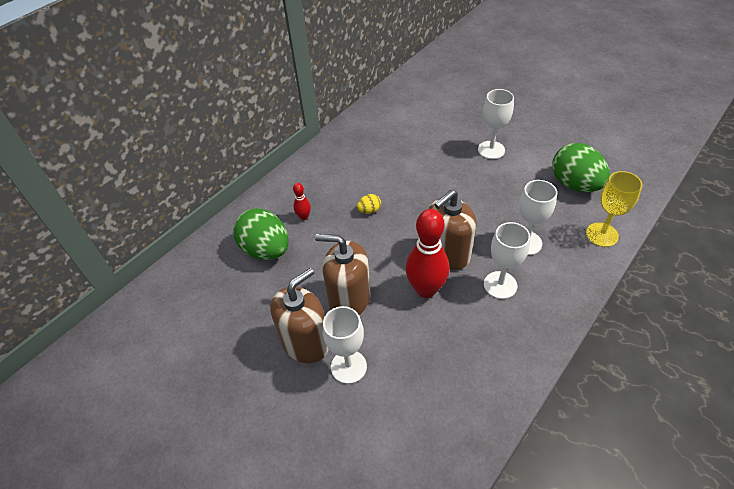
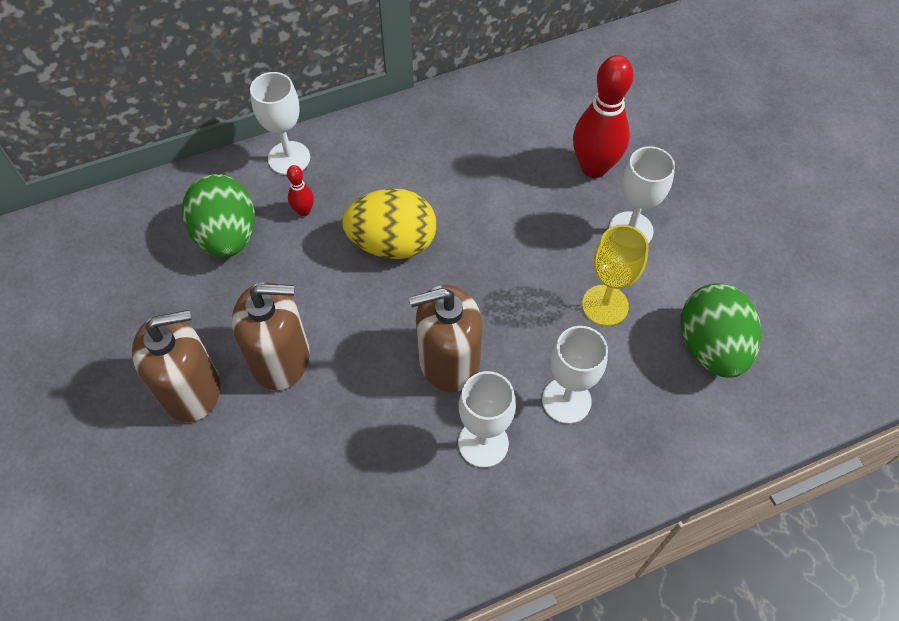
camera: 25 degrees right, 10 degrees up
(348, 366) = (218, 449): white goblet -> white goblet (289, 158)
(349, 298) = (280, 358): brown soap dispenser -> brown soap dispenser turned 135 degrees clockwise
(369, 210) = (392, 243): yellow egg -> yellow egg, size x2.34
(426, 289) = (383, 397): red bowling pin -> red bowling pin (594, 167)
(602, 234) = (685, 445): yellow goblet -> yellow goblet (605, 305)

